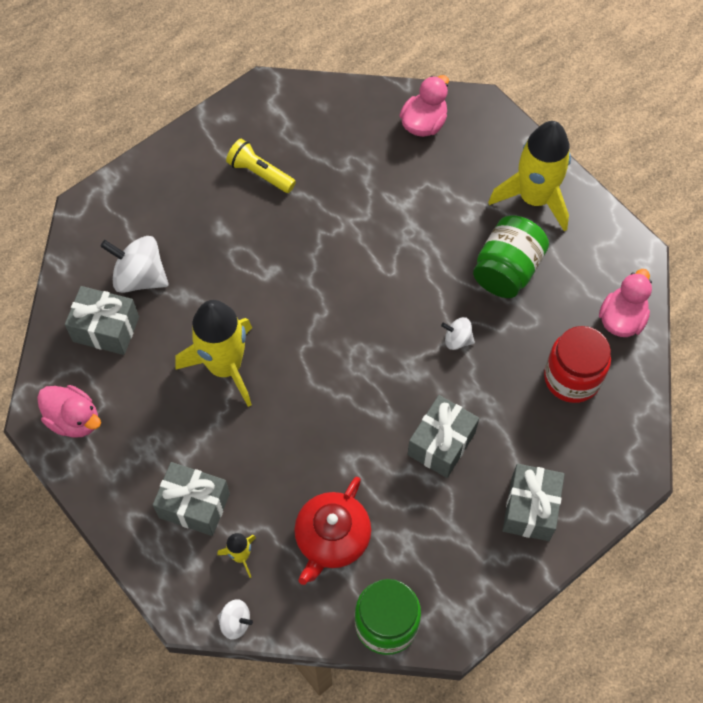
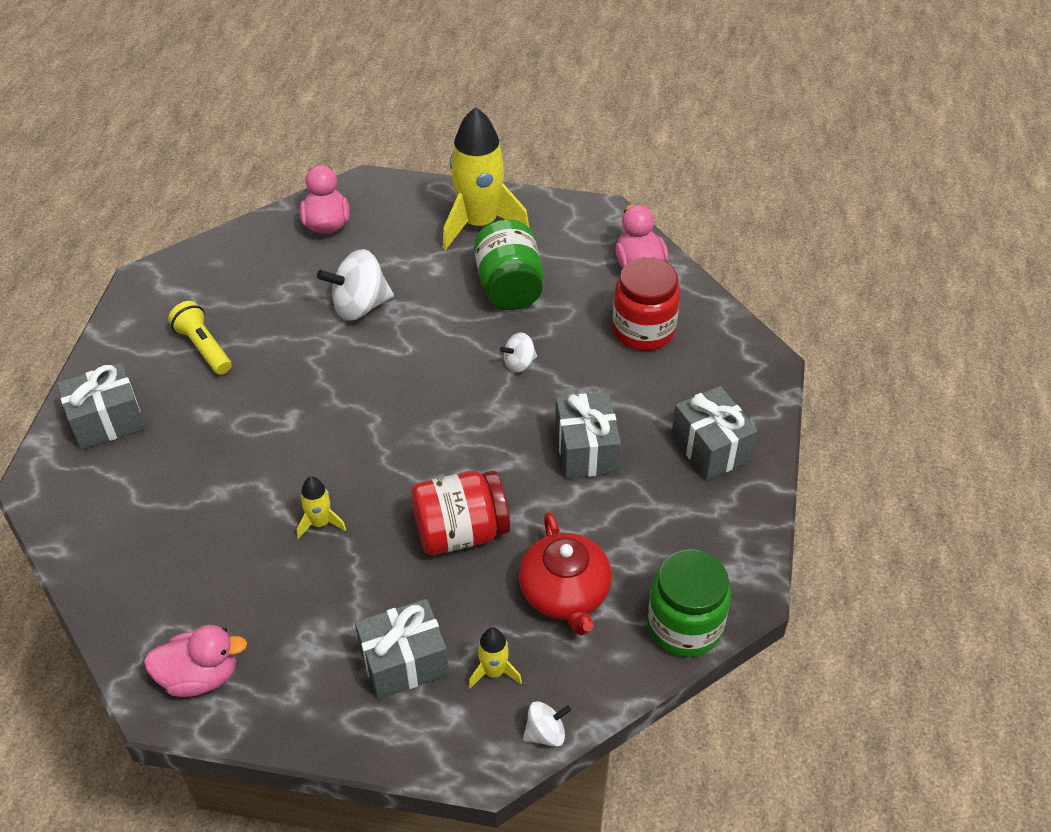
camera: 40 degrees left, 15 degrees down
(106, 329) = (161, 573): grey gift -> grey gift (107, 421)
(140, 277) = (156, 505): white spinning top -> white spinning top (360, 306)
(225, 366) = (320, 523): yellow rocket -> yellow rocket, size x0.45
(260, 173) = (203, 347): yellow flashlight -> yellow flashlight turned 60 degrees clockwise
(305, 441) = (460, 532): none -> red jar

